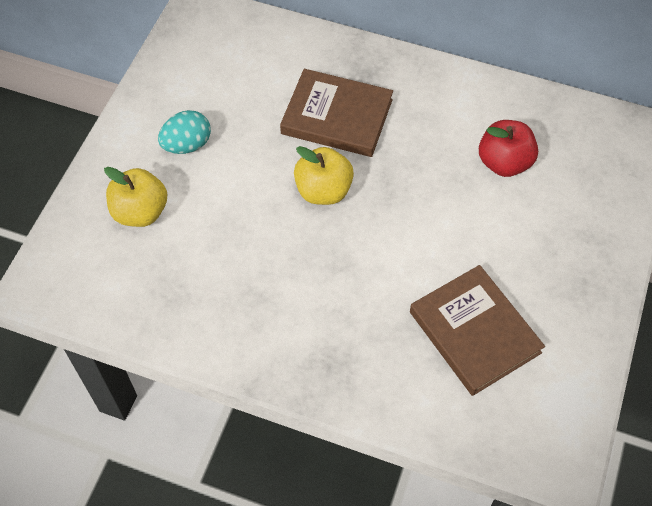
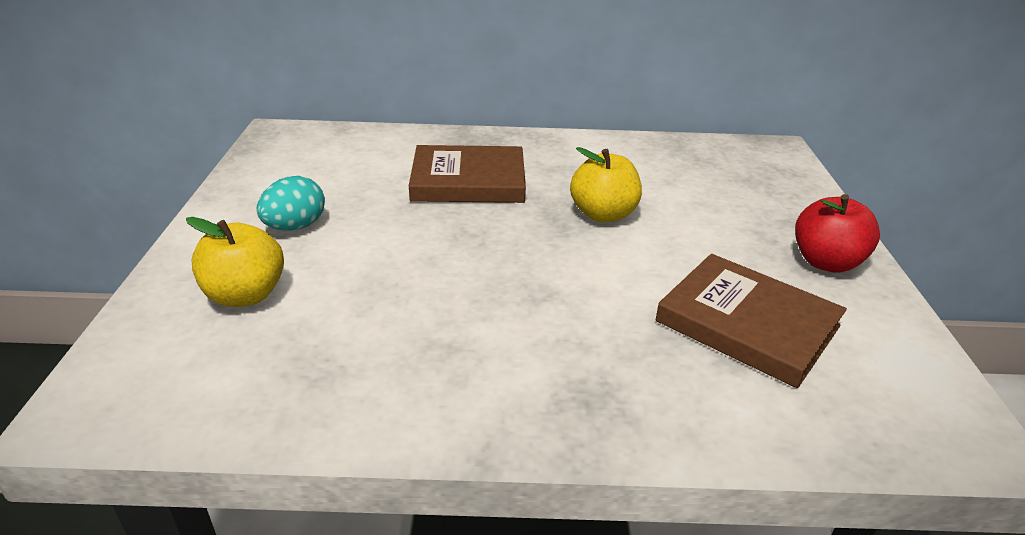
camera: 20 degrees left, 25 degrees down
(323, 191) = (484, 236): yellow apple -> yellow apple (603, 214)
(504, 163) = (667, 185): red apple -> red apple (826, 262)

